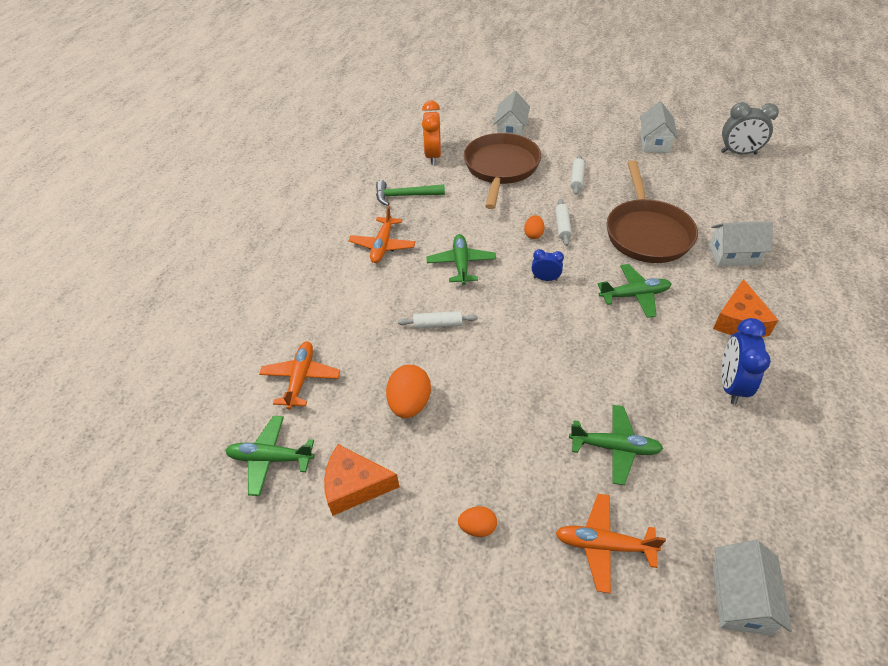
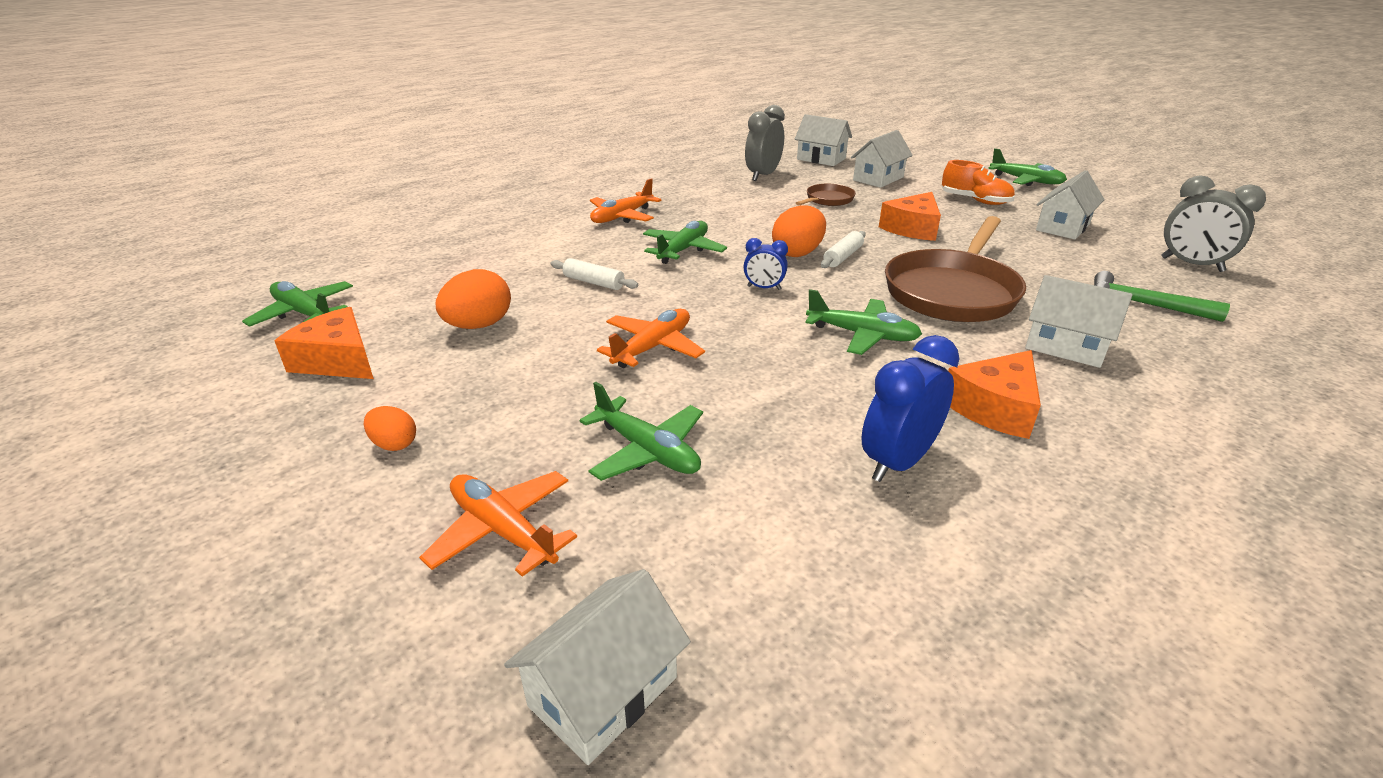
camera: 30 degrees right, 15 degrees down
(301, 378) = (413, 274): orange plane -> orange plane (653, 347)
(405, 196) = (694, 193): green hammer -> green hammer (1143, 304)
(433, 156) = (763, 176): orange clock -> grey clock
(453, 120) = (821, 159): none -> white house
(501, 168) = (827, 200): brown pan -> brown pan, size x0.48
(533, 234) = (797, 253): orange egg -> orange egg, size x1.74
(545, 279) = (764, 288): blue clock -> blue clock turned 150 degrees clockwise
(576, 179) = (912, 228): white rolling pin -> orange cheese
(587, 133) = (975, 201): none -> orange shoe
(599, 99) = (1026, 181): none -> green plane

